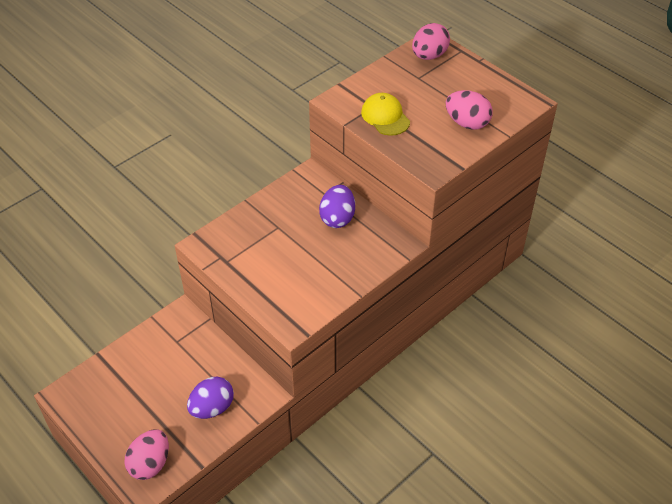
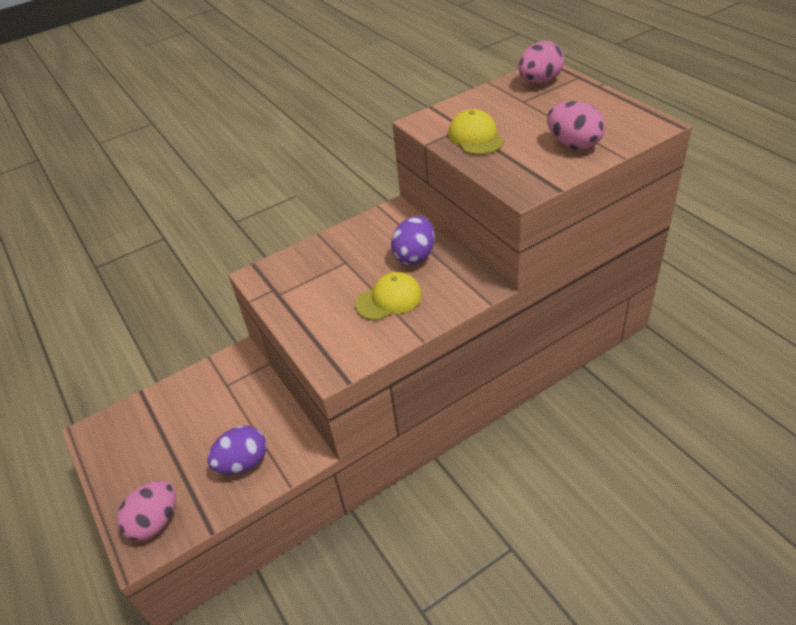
camera: 15 degrees right, 5 degrees down
(324, 260) = (389, 299): none -> yellow cap

